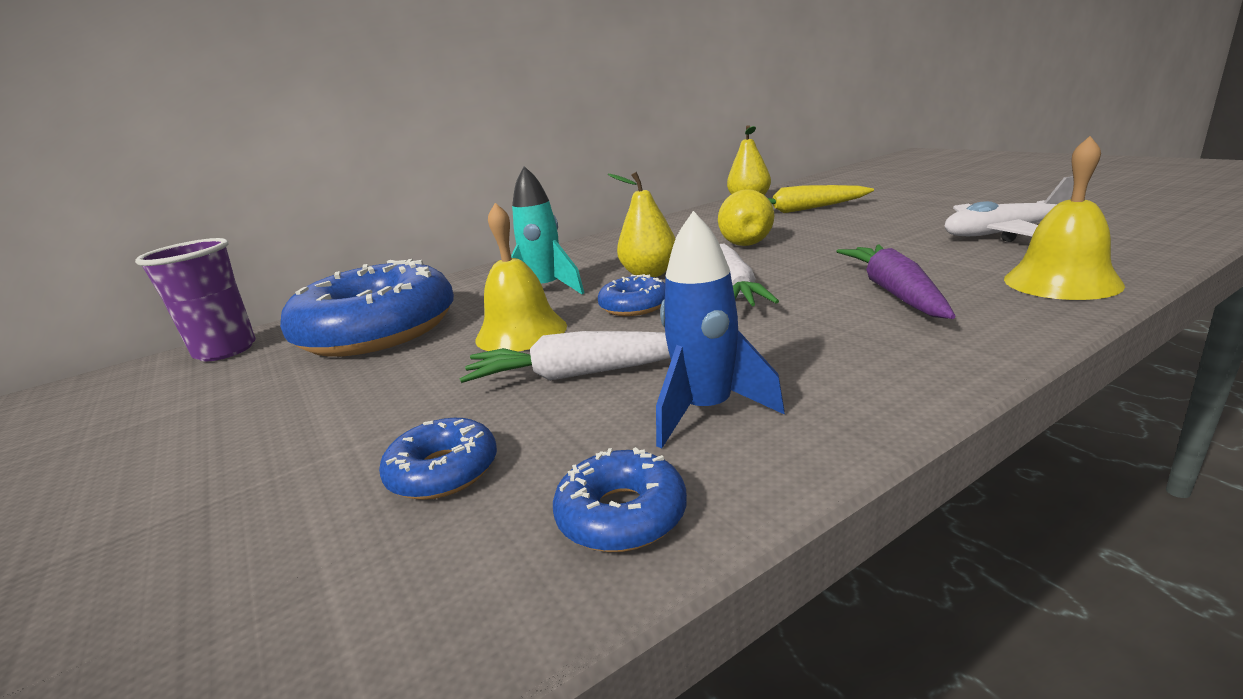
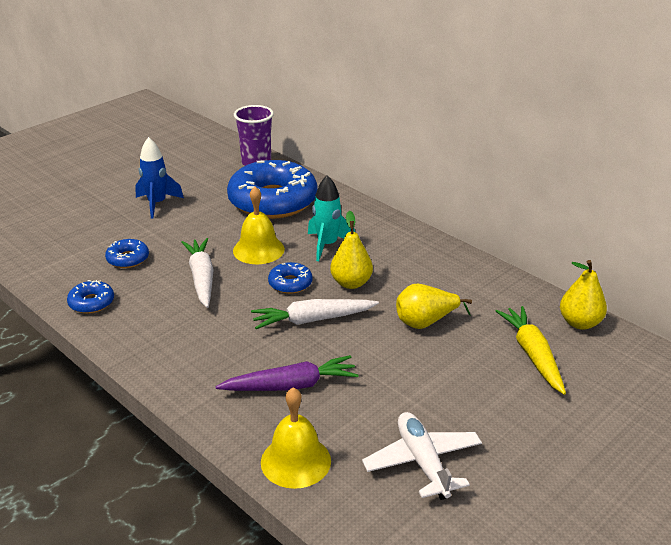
camera: 75 degrees right, 10 degrees up
(707, 411) = (156, 317): blue rocket -> blue rocket (157, 204)

